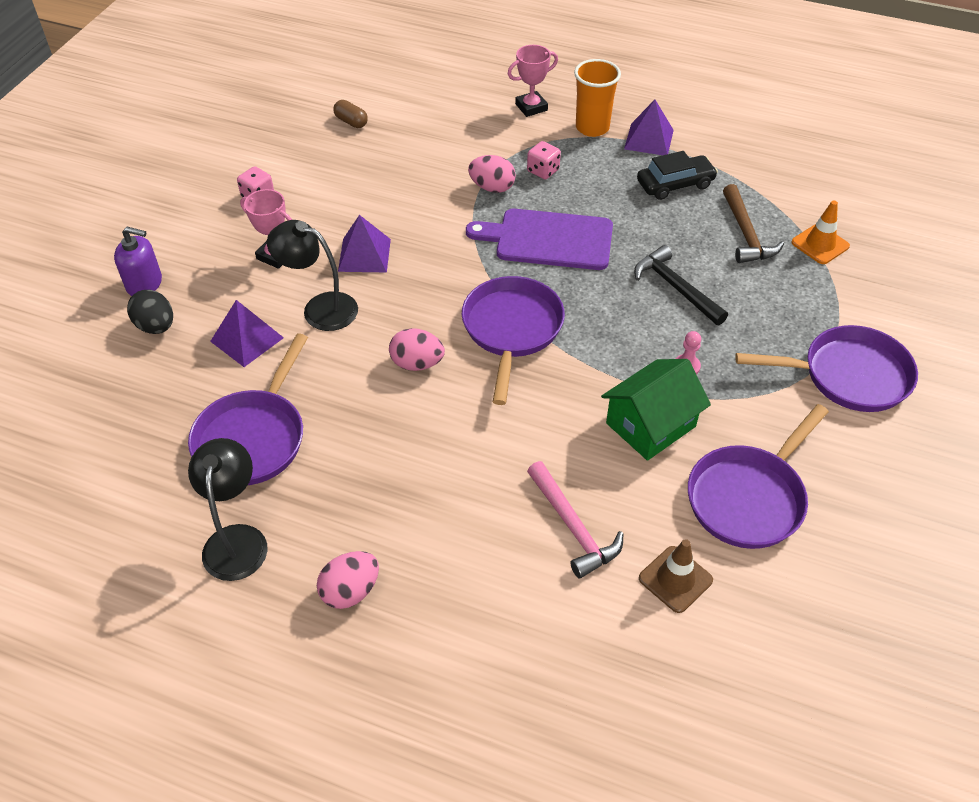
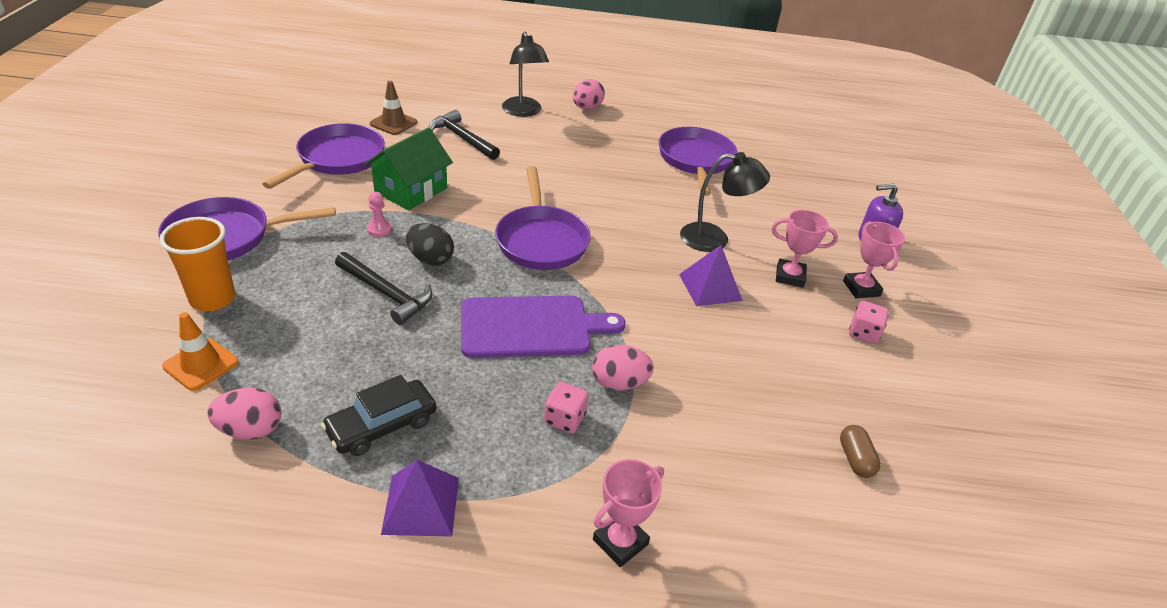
camera: 160 degrees right, 10 degrees down
(156, 326) = (828, 213): black egg -> black egg (430, 259)
(216, 235) = (861, 288): none -> pink trophy
(237, 539) = (665, 120): black lamp -> black lamp (523, 112)
(247, 339) = (752, 212): purple pyramid -> none
(351, 122) = (855, 459): brown capsule -> brown capsule turned 60 degrees clockwise
(417, 363) = (609, 210): pink egg -> pink egg (251, 430)
(573, 527) = (462, 138): pink hammer -> black hammer
(592, 127) = (513, 514): orange cup -> orange cup (212, 299)
(746, 234) = (294, 365): brown hammer -> none

